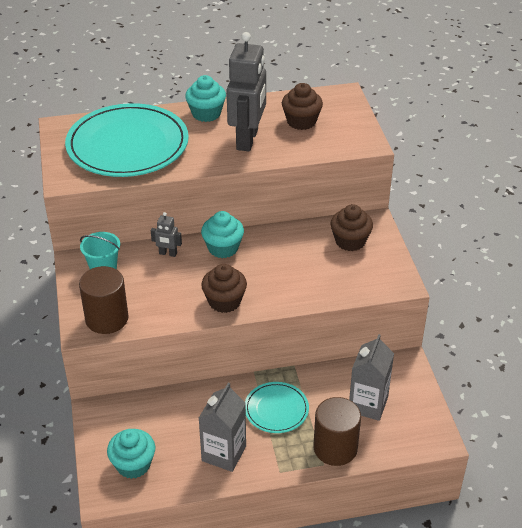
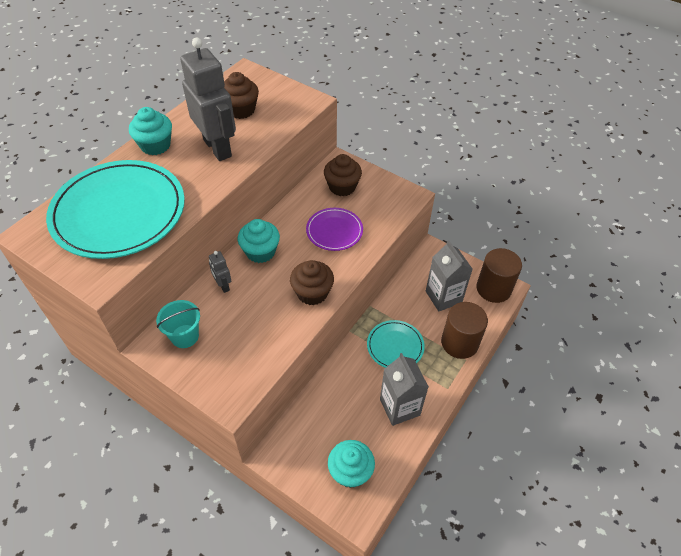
camera: 45 degrees left, 10 degrees up
(107, 319) = (239, 376): brown cylinder -> brown cylinder (493, 289)
(168, 253) = (223, 286): grey robot -> grey robot turned 90 degrees clockwise
(299, 270) = (334, 231): none -> purple plate

